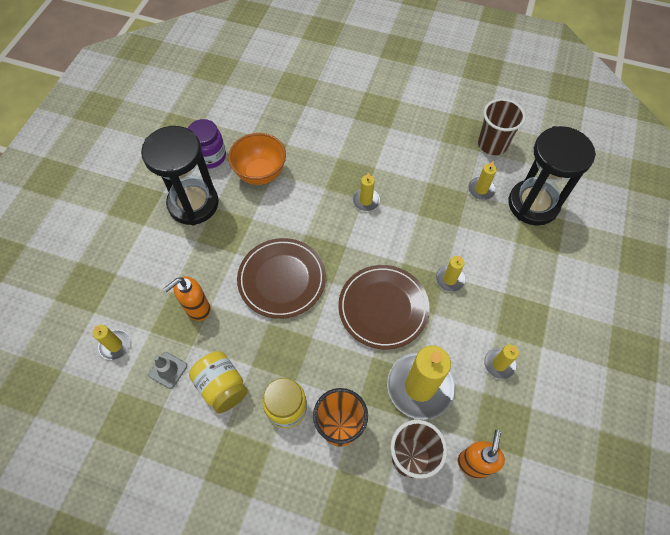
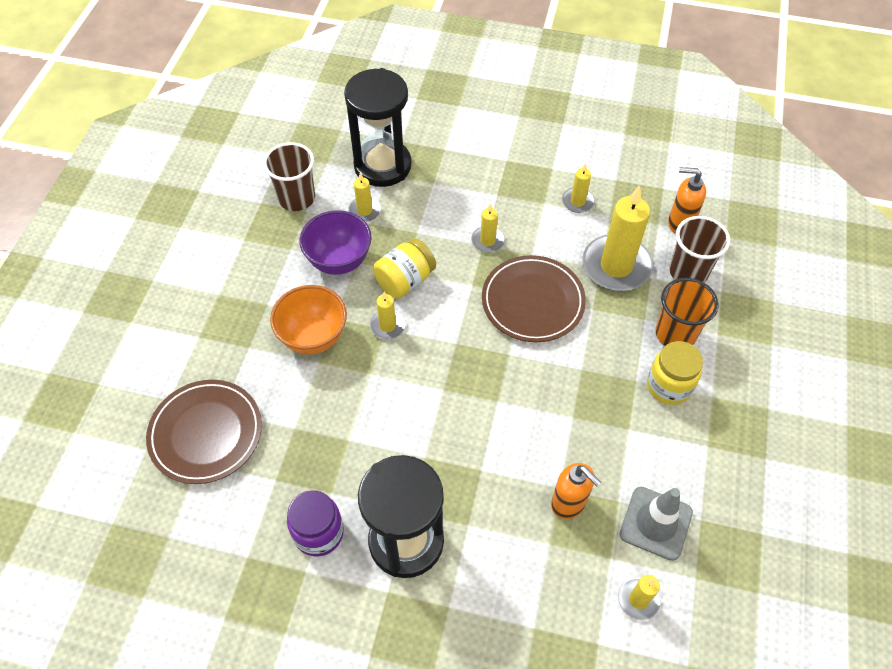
camera: 95 degrees left, 5 degrees down
(168, 370) = (656, 523): grey traffic cone -> grey traffic cone, size x1.64
(222, 387) = (661, 456): yellow jar -> yellow jar (405, 280)
(260, 174) = (349, 456): orange bowl -> orange bowl (313, 337)
(282, 279) = (512, 409): brown plate -> brown plate (206, 433)
(429, 171) = (339, 261): none -> purple bowl

